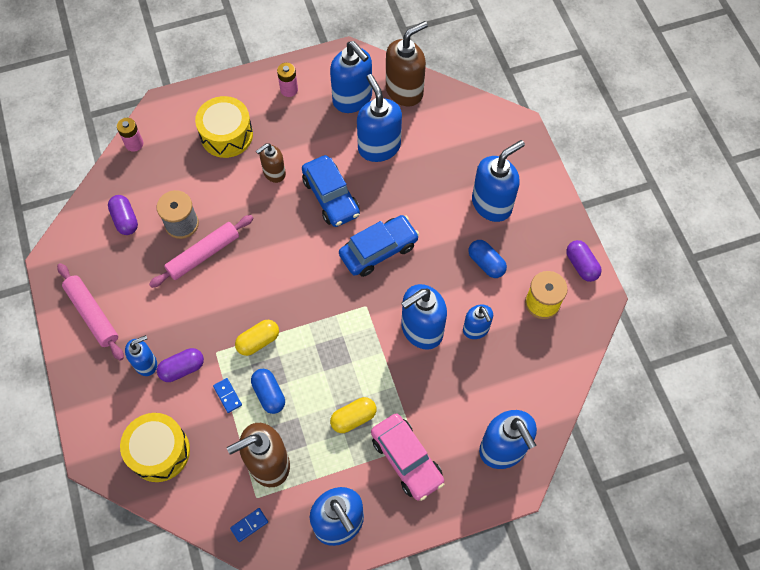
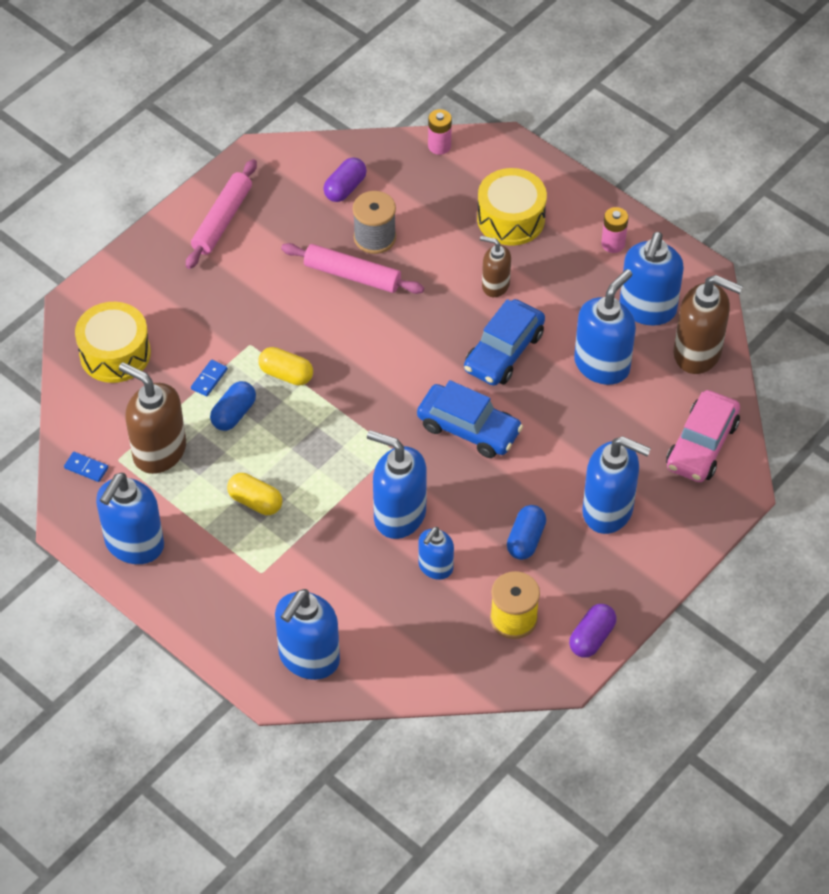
camera: 60 degrees right, 10 degrees down
(146, 363) = (199, 293): blue soap dispenser -> none
(182, 368) = (213, 325): purple capsule -> none
(407, 459) = (240, 572): pink car -> pink car (702, 445)

